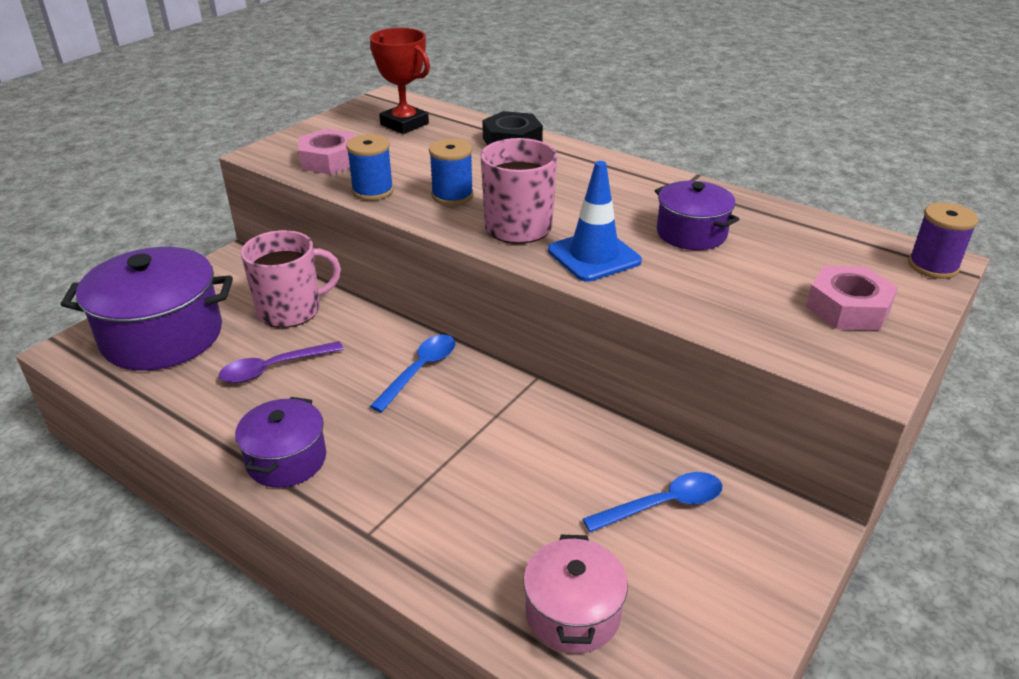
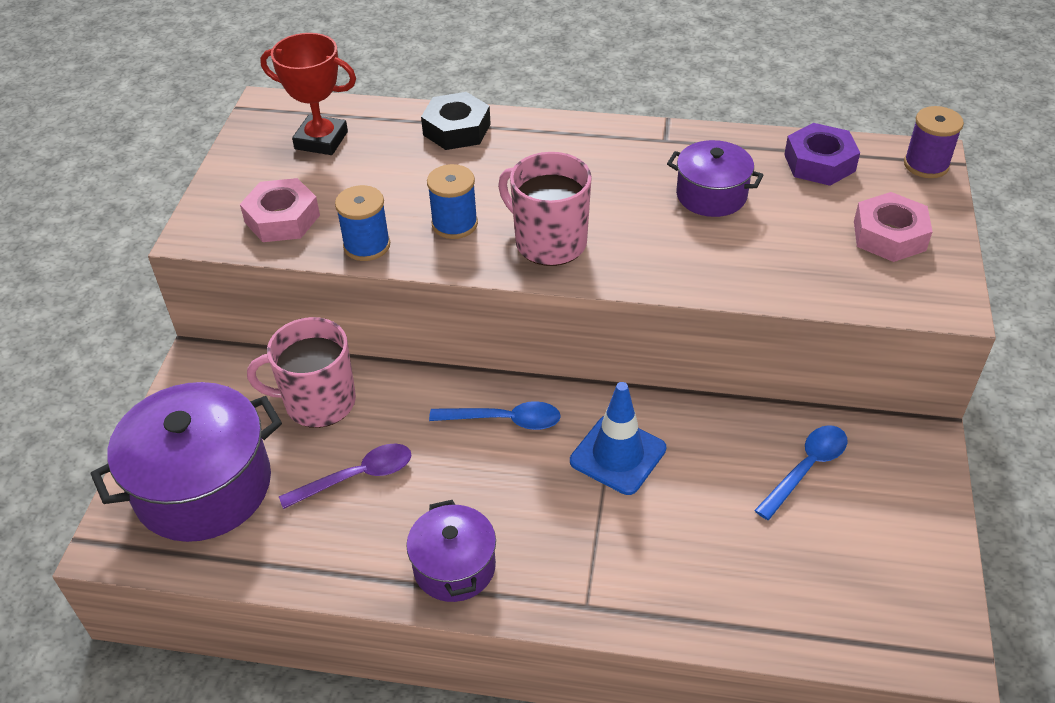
camera: 25 degrees left, 10 degrees up
(273, 368) = (357, 477): purple spoon -> purple spoon turned 150 degrees counterclockwise
(291, 310) = (318, 402): pink mug -> pink mug turned 135 degrees counterclockwise
(420, 370) = (505, 420): blue spoon -> blue spoon turned 90 degrees clockwise
(573, 613) = (801, 596): pink pot -> none
(594, 256) = (645, 253): blue traffic cone -> blue traffic cone (618, 455)
(818, 237) = (819, 163): none -> purple nut

